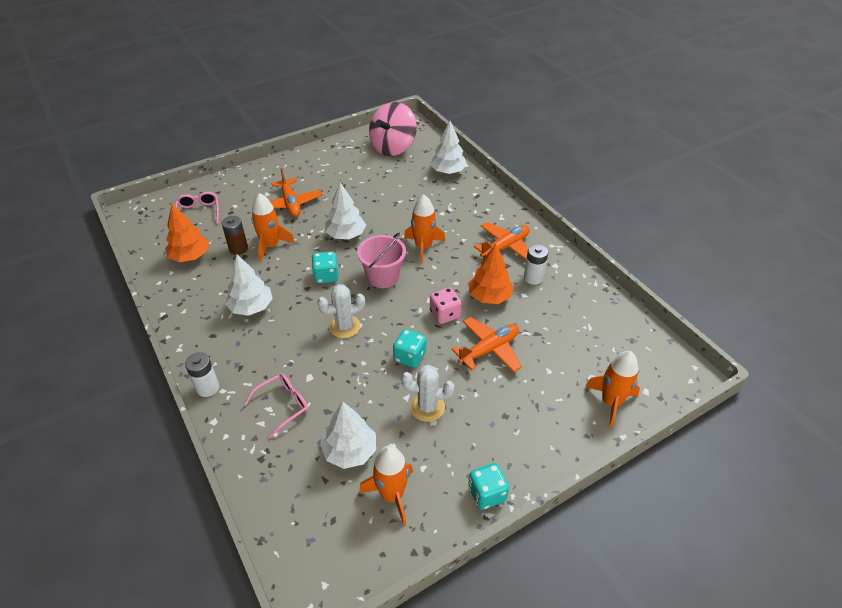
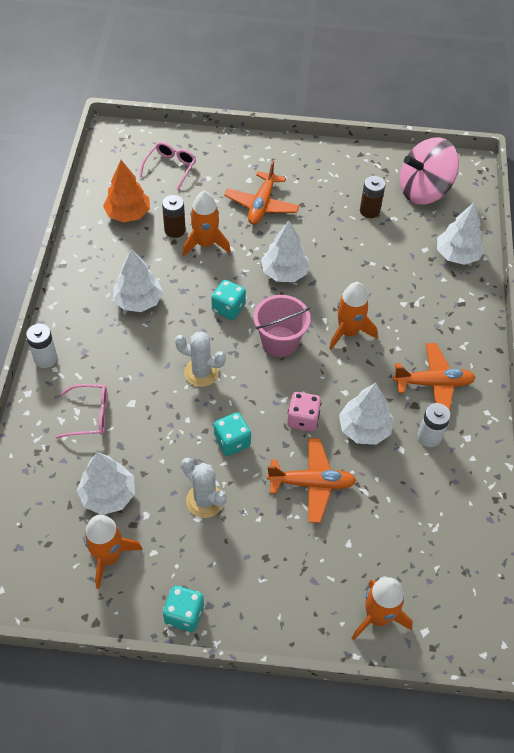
camera: 35 degrees right, 10 degrees up
(369, 173) = (369, 211): none -> brown battery
(489, 296) = (364, 428): orange tree -> white tree

